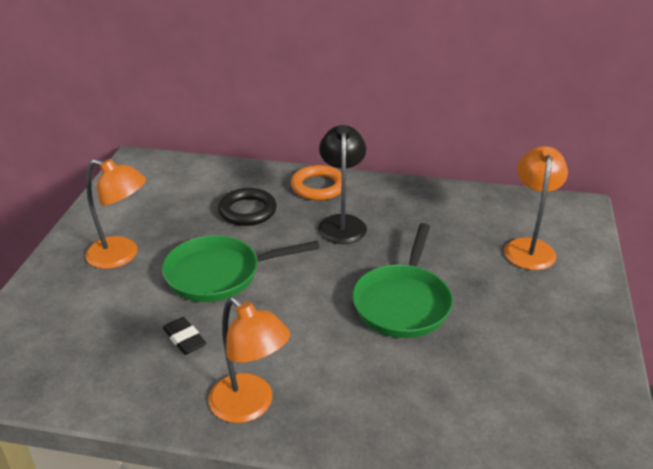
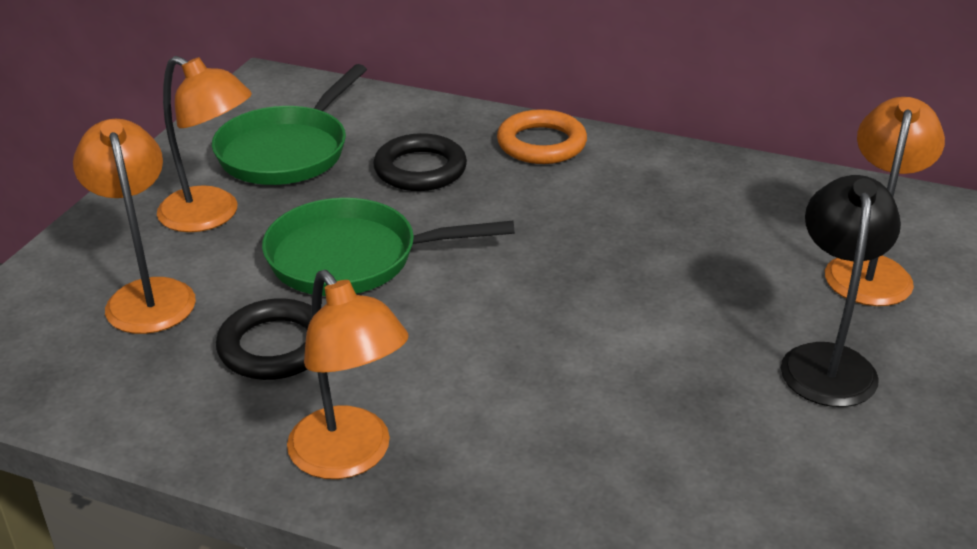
camera: 10 degrees right, 0 degrees up
(93, 314) = (148, 295): none -> orange lamp
(184, 339) = (275, 346): black eraser -> black ring
(342, 223) = (566, 201): black lamp -> black lamp (827, 361)
(403, 302) = (634, 331): green pan -> green pan (287, 151)

